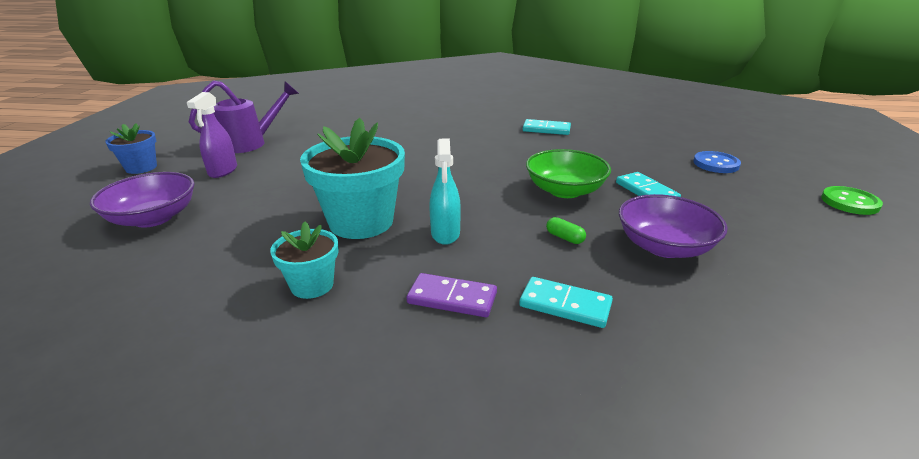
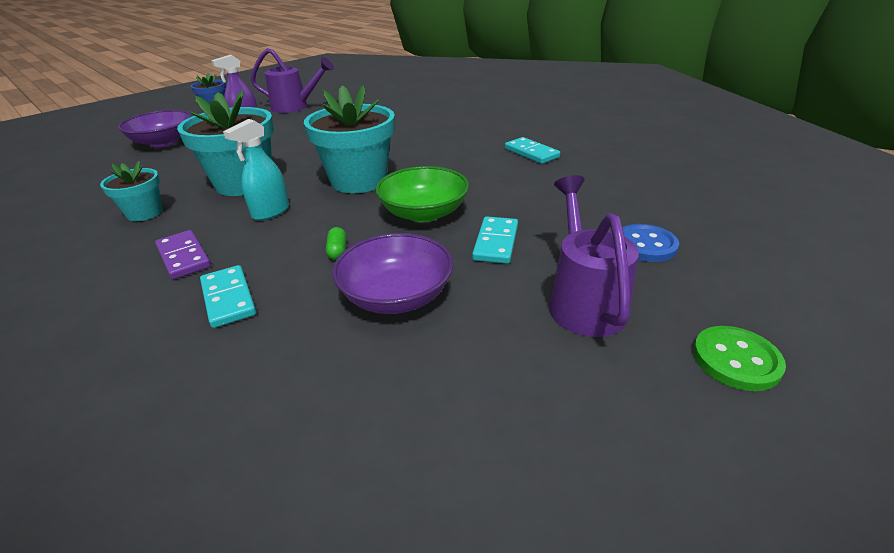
camera: 40 degrees right, 5 degrees up
(465, 185) = (358, 180): none -> turquoise flower pot
(751, 204) = (583, 301): none -> purple watering can

